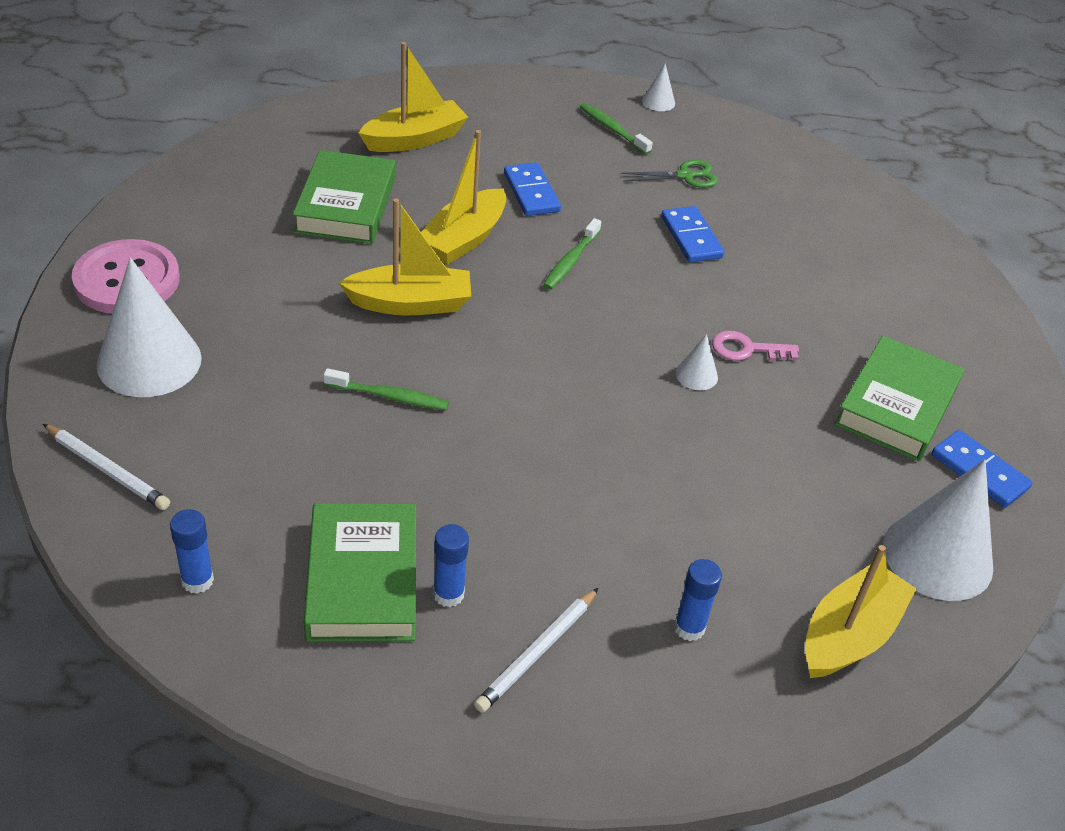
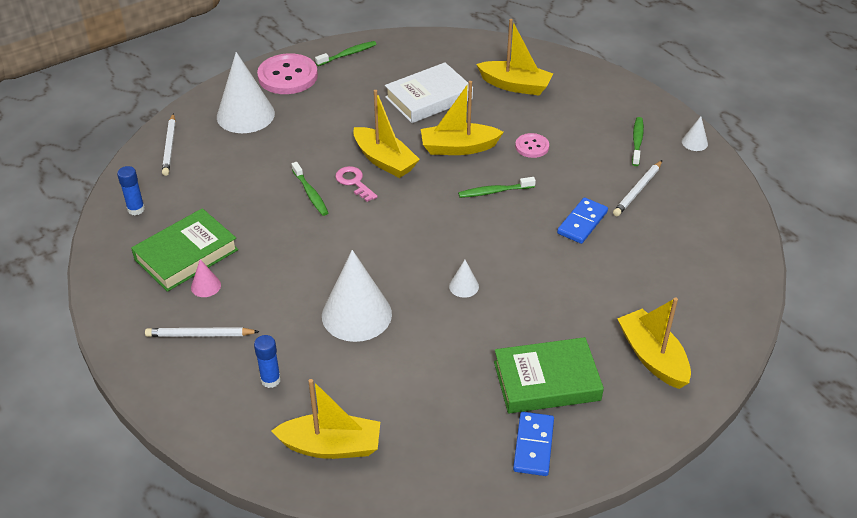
camera: 55 degrees right, 0 degrees up
(164, 210) = (348, 54): none -> green toothbrush
(346, 205) = (429, 98): green book -> white book
(448, 594) = (206, 286): blue glue stick -> pink cone
(531, 192) = (532, 146): blue domino -> pink button
(685, 176) = (638, 190): green scissors -> white pencil
(747, 349) = (512, 294): pink key -> pink key (354, 182)
(927, 318) = (652, 357): none -> yellow boat
(937, 556) = (435, 457): white cone -> white cone (356, 314)

